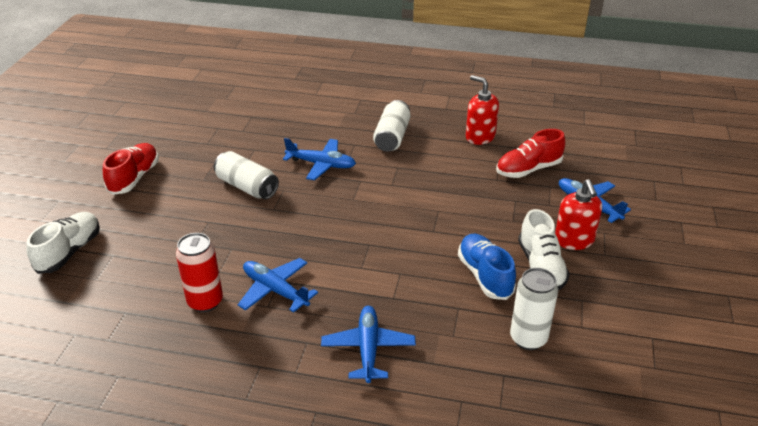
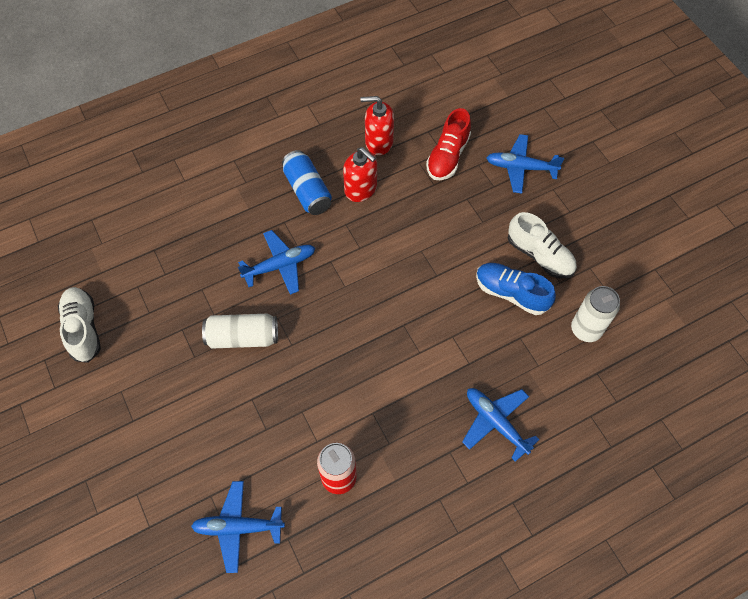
camera: 40 degrees left, 25 degrees up
(69, 252) = (167, 523): white shoe -> white shoe (83, 328)
(134, 178) = (127, 402): red shoe -> none
(275, 290) = (379, 424): blue plane -> blue plane (238, 527)
(392, 137) = (307, 191): white can -> blue can
(574, 240) = (540, 212): red soap dispenser -> red soap dispenser (361, 189)

